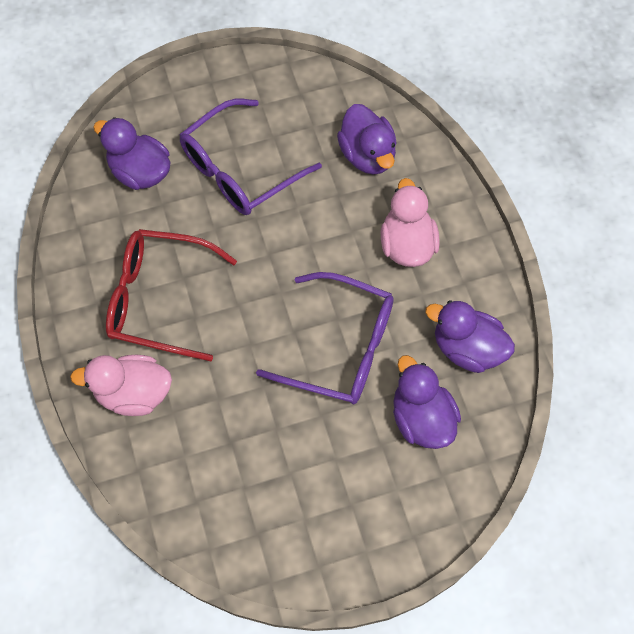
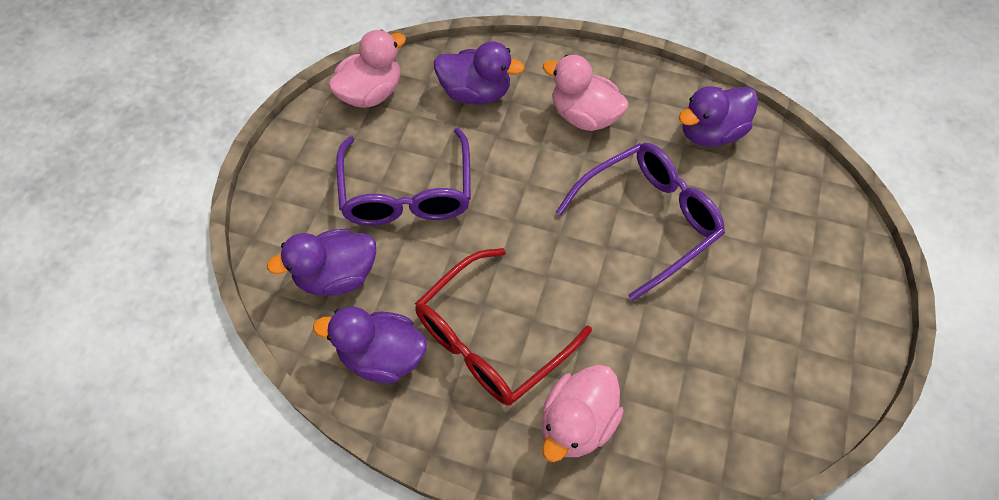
camera: 55 degrees left, 5 degrees down
(309, 87) = (371, 93): none -> pink duck
(421, 418) = (755, 200): purple duck -> purple duck (382, 356)

